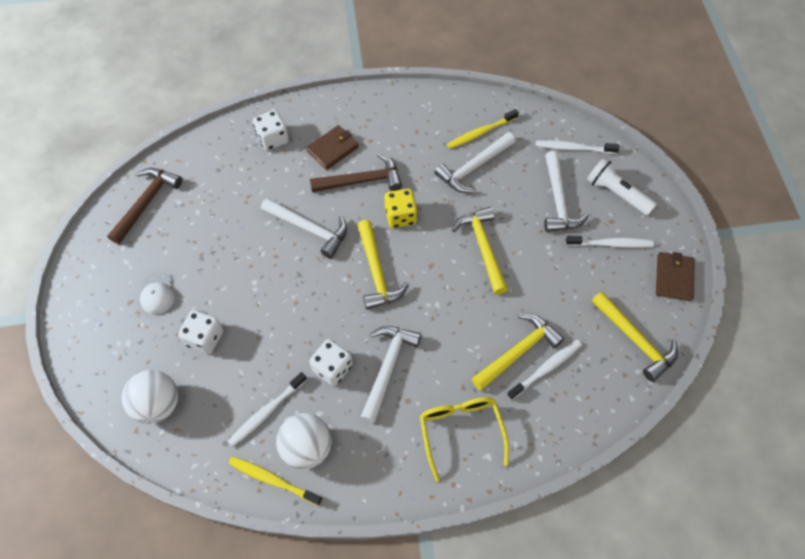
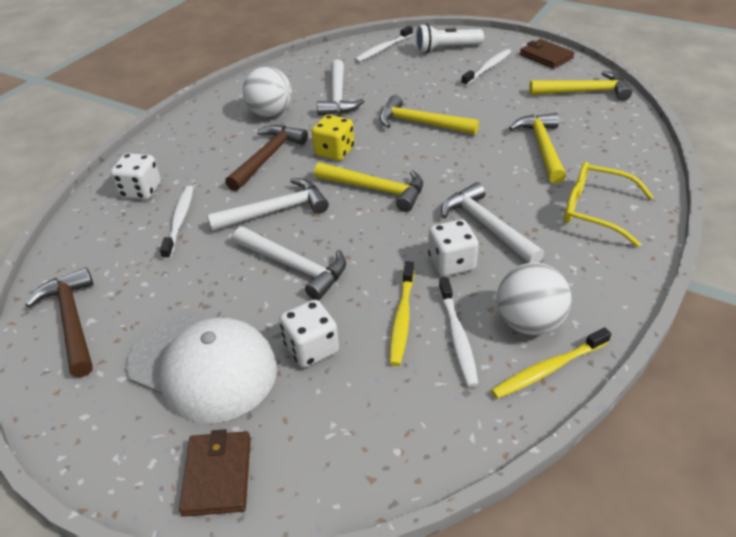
camera: 50 degrees left, 20 degrees down
(157, 293) = (203, 366): white cap -> white cap, size x2.24
(158, 404) = (355, 436): white ball -> white ball (270, 113)
(333, 149) = (209, 159): brown wallet -> brown wallet (217, 475)
(481, 132) = (310, 80): yellow toothbrush -> yellow toothbrush (402, 318)
(545, 369) = (572, 141): white toothbrush -> white toothbrush (179, 221)
(558, 200) = (421, 73): white hammer -> white hammer (294, 266)

